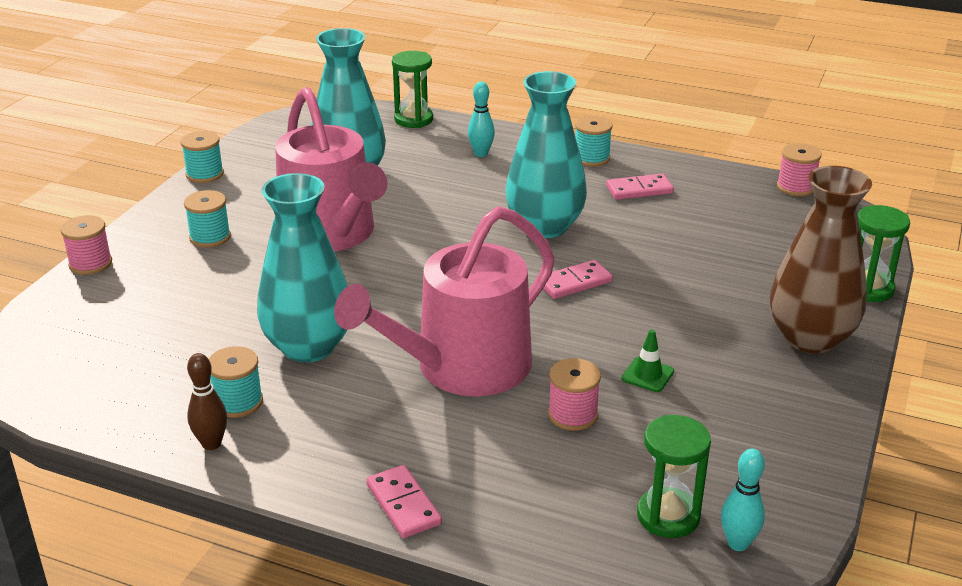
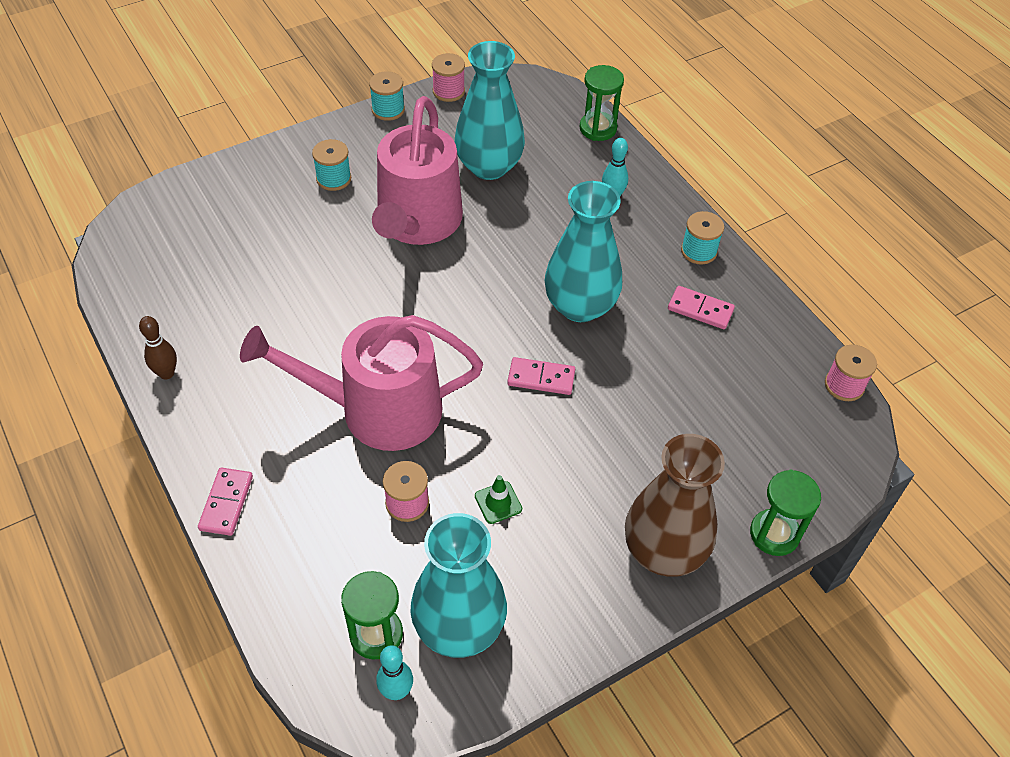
camera: 35 degrees right, 20 degrees up
(90, 264) = (238, 162): pink spool -> pink spool (448, 91)
(238, 402) = (212, 348): turquoise spool -> none
(308, 347) = (299, 325): turquoise vase -> turquoise vase (459, 627)

